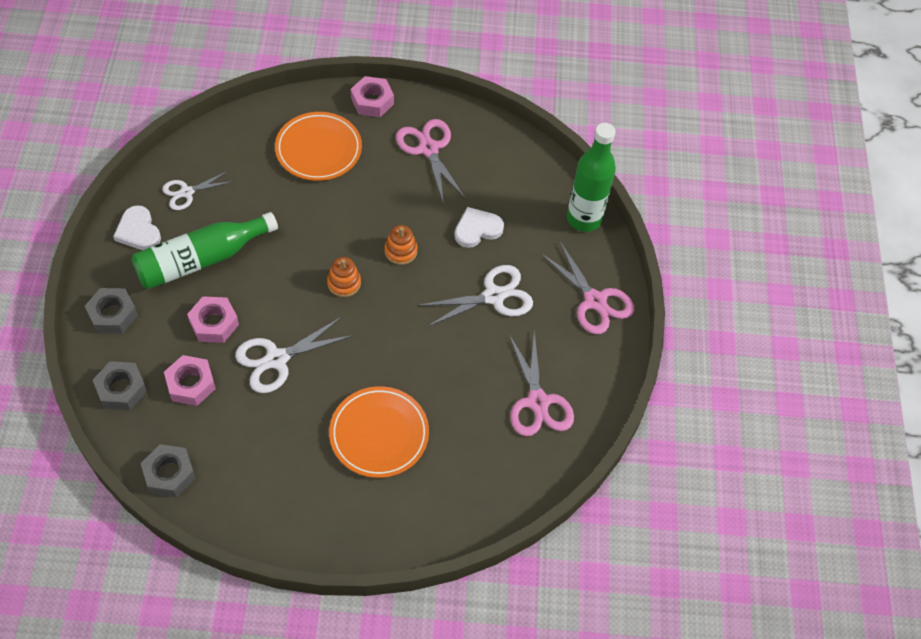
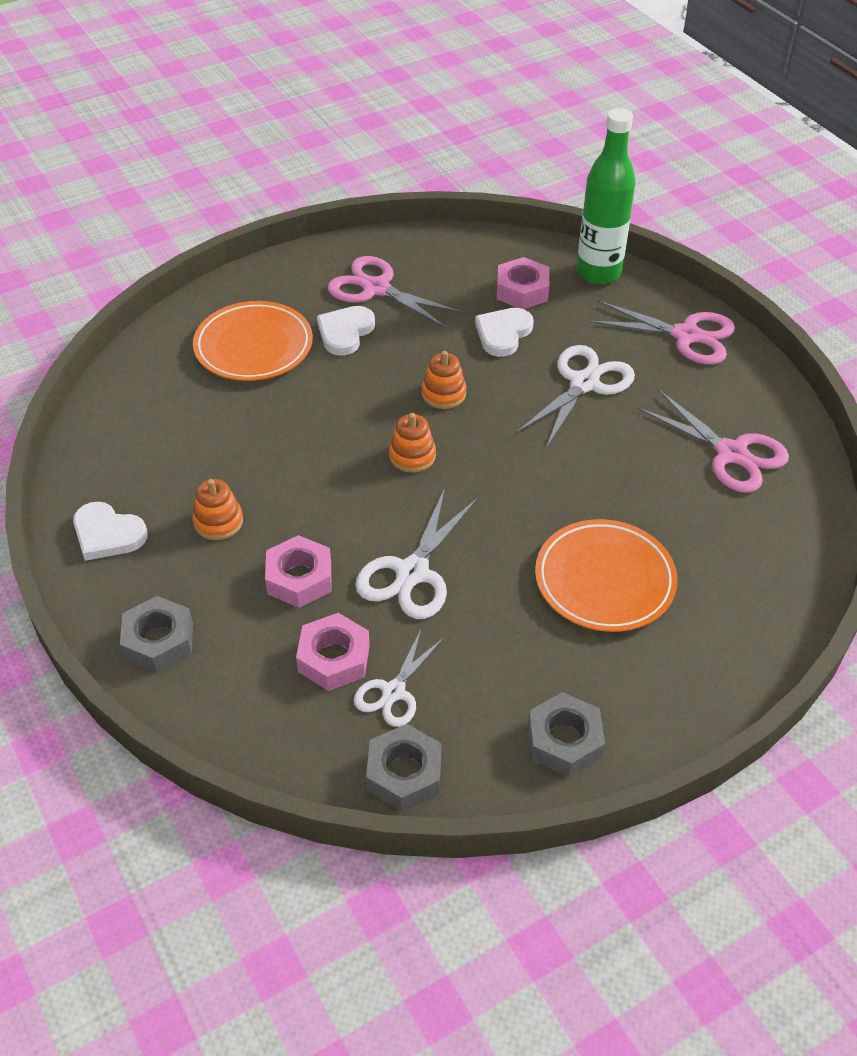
camera: 30 degrees left, 10 degrees down
(121, 389) = (249, 716): grey nut -> grey nut (564, 741)
(186, 192) = (133, 464): white scissors -> white scissors (393, 692)
(201, 259) = (218, 522): green bottle -> orange stacking toy
(372, 101) = (270, 275): pink nut -> pink nut (522, 290)
(381, 171) = (345, 332): none -> white heart

